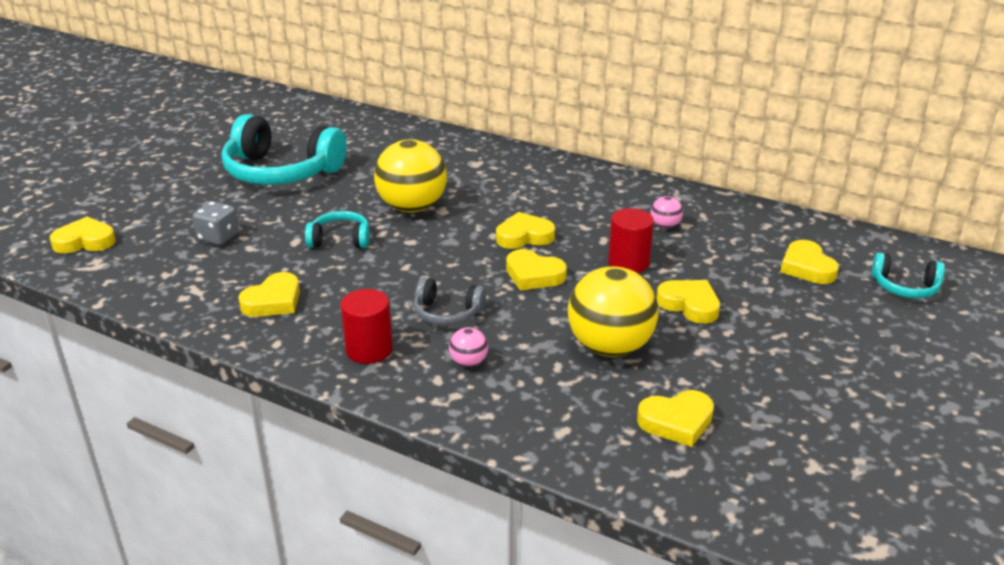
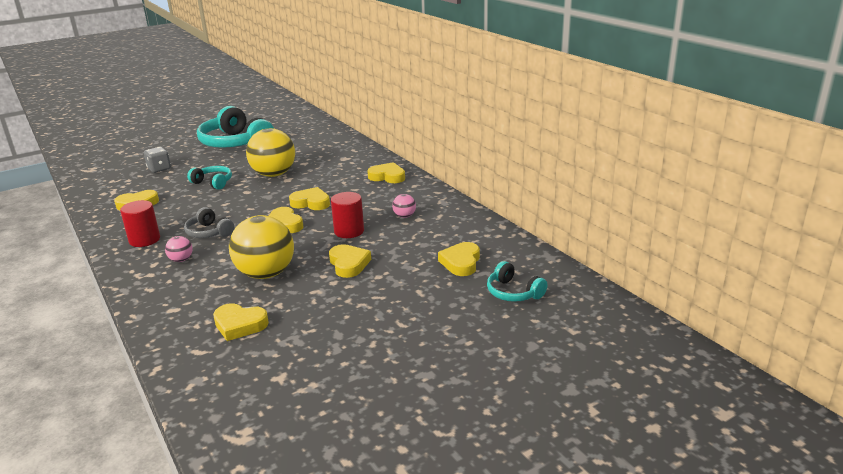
camera: 30 degrees right, 5 degrees down
(85, 241) = (101, 158): yellow heart -> yellow heart (387, 177)

